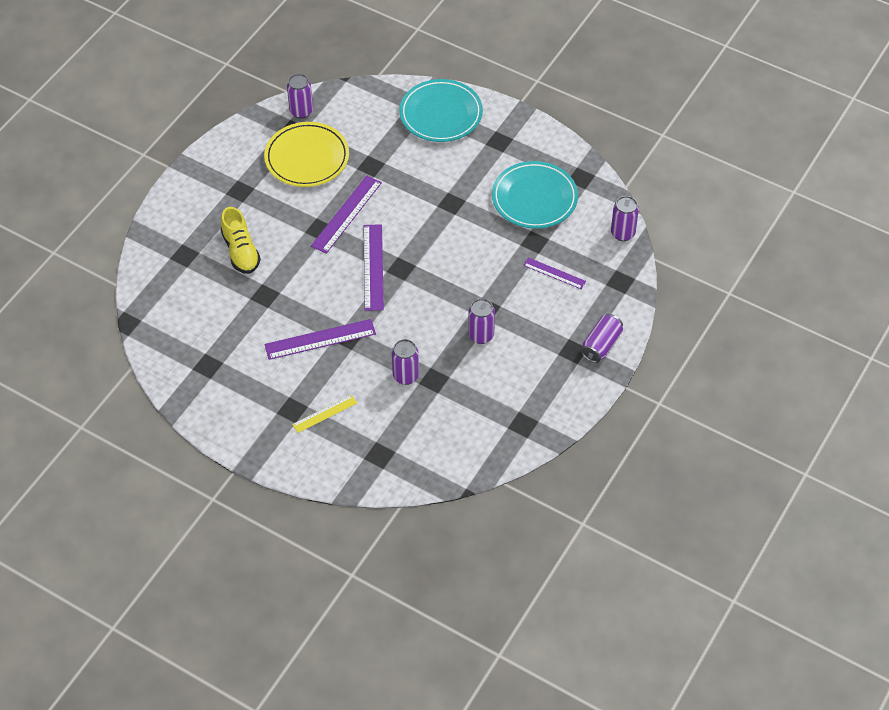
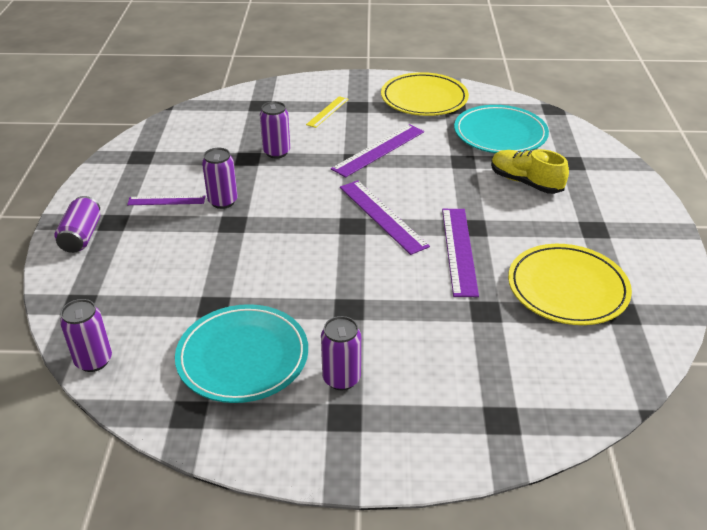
camera: 150 degrees right, 15 degrees down
(223, 391) = (424, 99): none -> yellow plate
(301, 111) = (641, 339): purple can -> purple can (341, 378)
(441, 114) = (460, 420): turquoise plate -> turquoise plate (500, 134)
(554, 273) = (169, 282): purple ruler -> purple ruler (166, 200)

